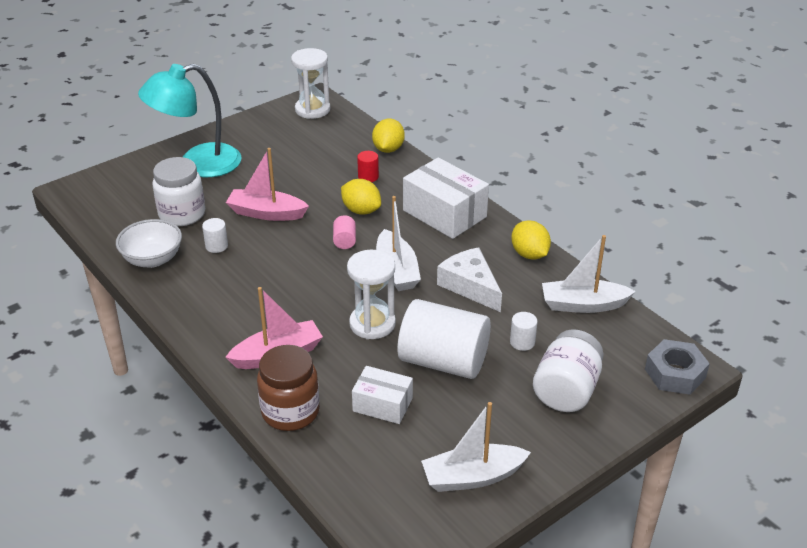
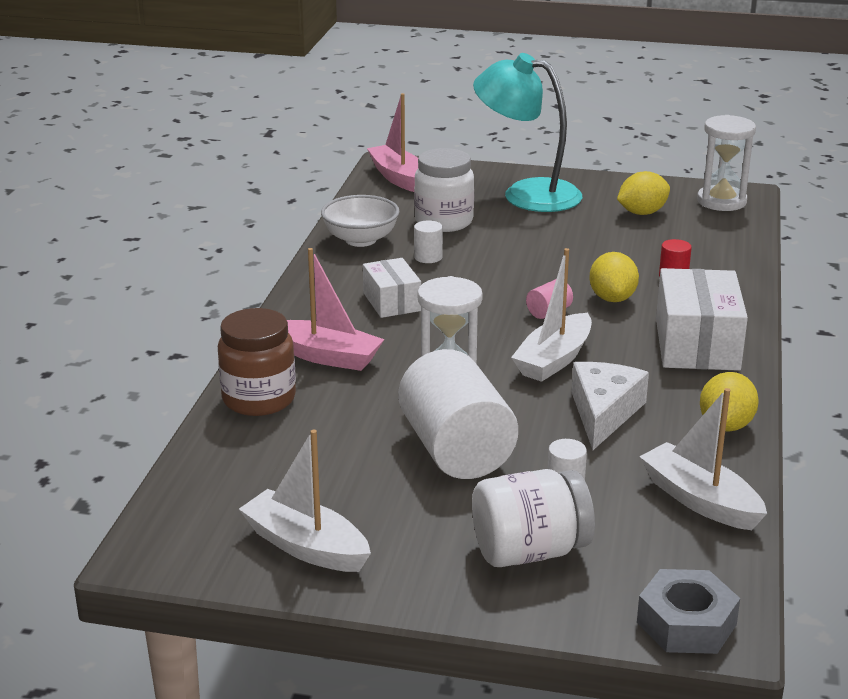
camera: 50 degrees right, 10 degrees down
(266, 213) = (517, 256): pink boat -> pink boat (398, 177)
(382, 405) = (338, 444): white box -> white box (391, 302)
(388, 149) = (741, 266): yellow lemon -> yellow lemon (642, 213)

